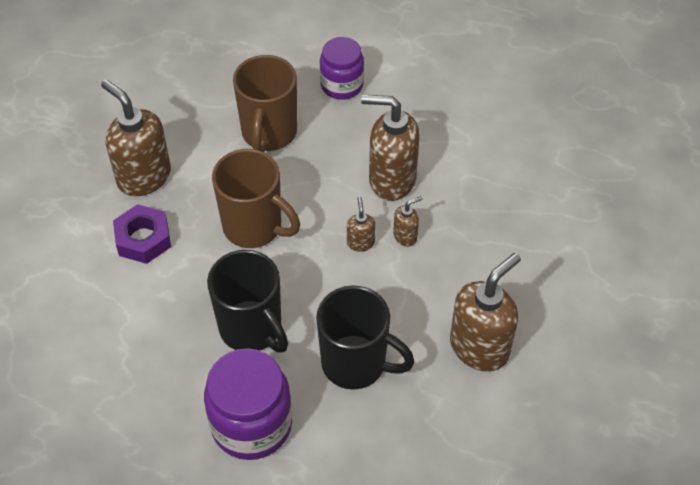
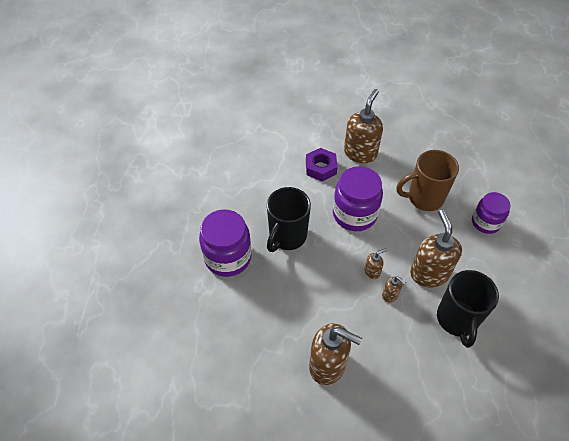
camera: 70 degrees right, 0 degrees up
(254, 227) = (354, 214): brown mug -> purple jar
(356, 364) = (286, 297): black mug -> black mug (457, 320)

